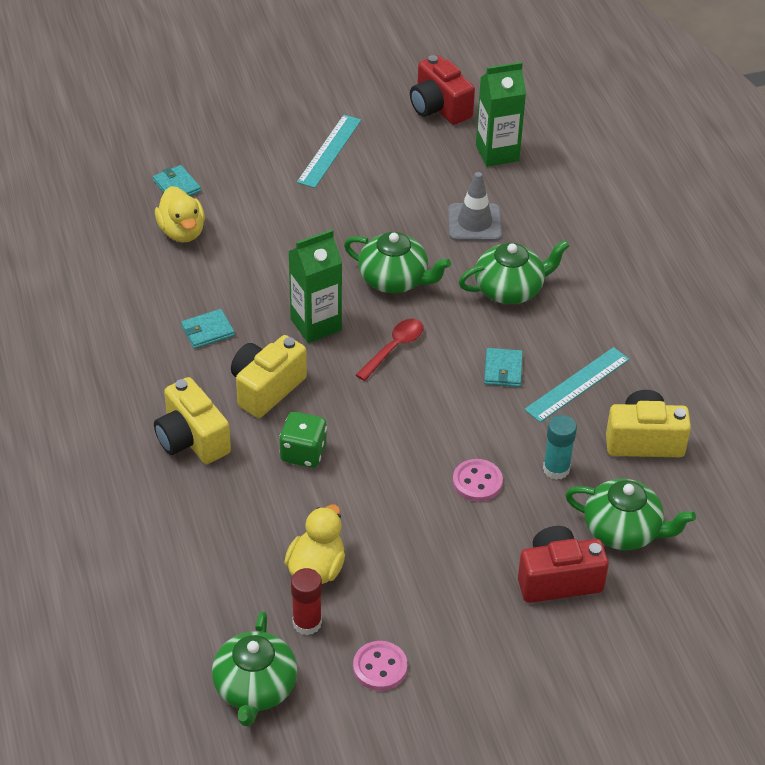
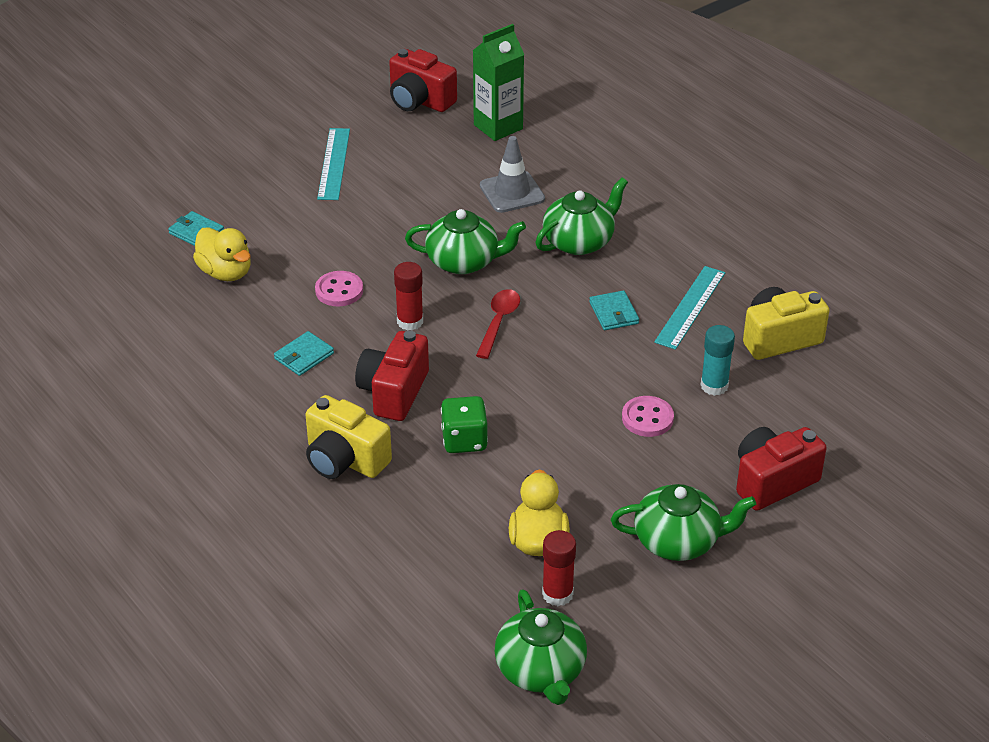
camera: 20 degrees left, 5 degrees down
(266, 388) = (393, 392): yellow camera -> red camera
(316, 325) = (410, 321): green carton -> red glue stick
(380, 667) = (652, 612): pink button -> pink button (339, 290)
(623, 530) = (807, 421): green teapot -> green teapot (678, 541)

